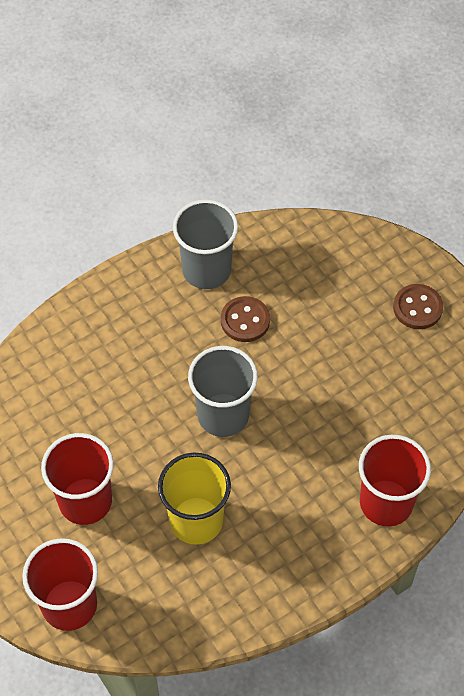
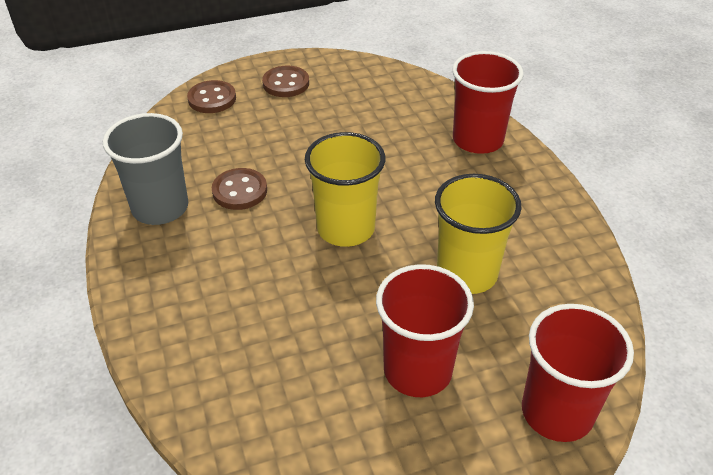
camera: 75 degrees left, 15 degrees down
(223, 415) = (346, 228): grey cup -> yellow cup
(368, 254) = (212, 99): none -> brown button

